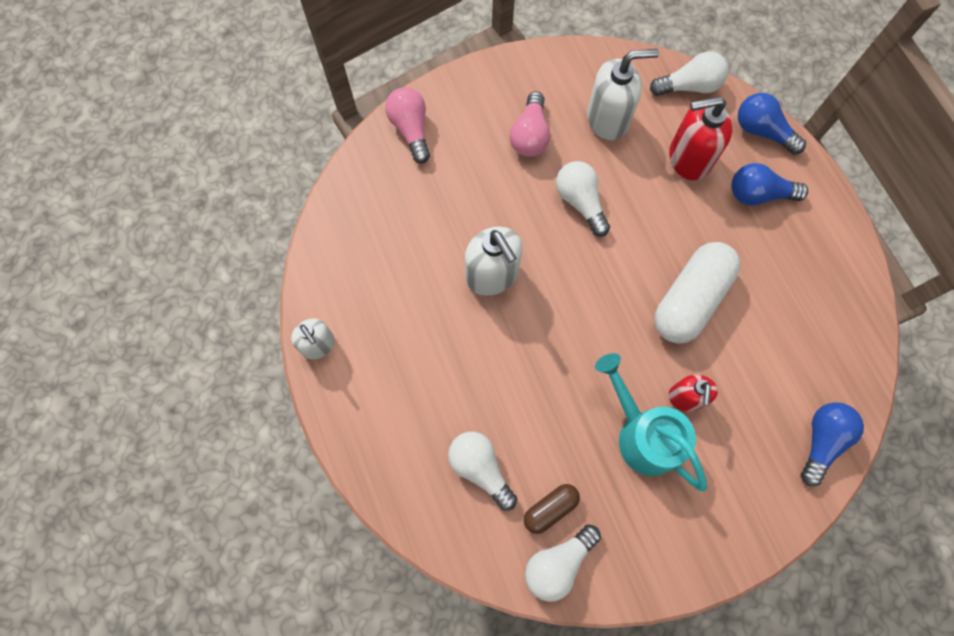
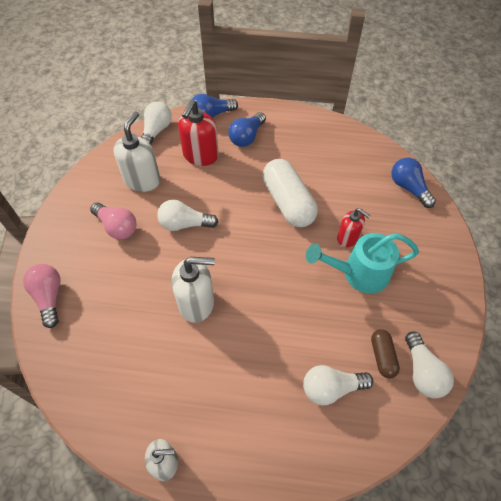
camera: 60 degrees left, 15 degrees down
(411, 130) = (49, 297): pink light bulb -> pink light bulb turned 60 degrees clockwise

